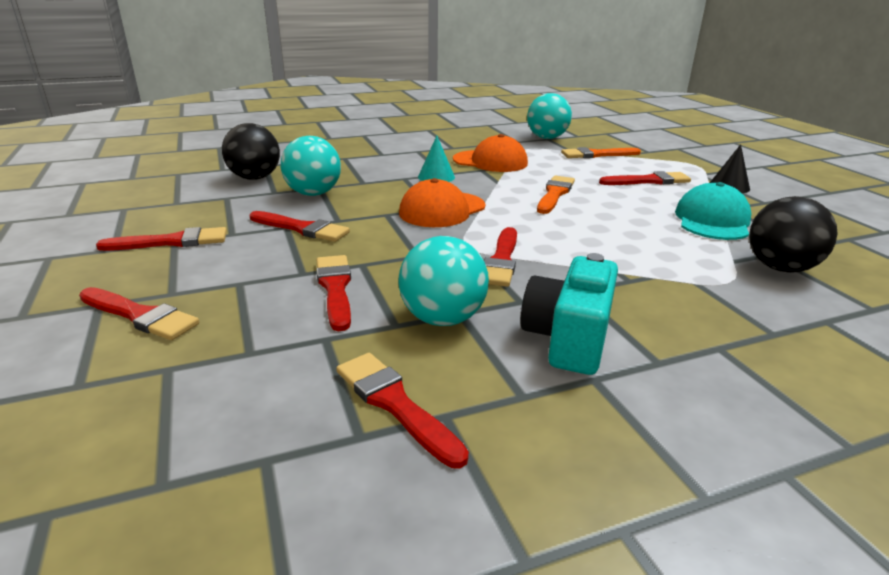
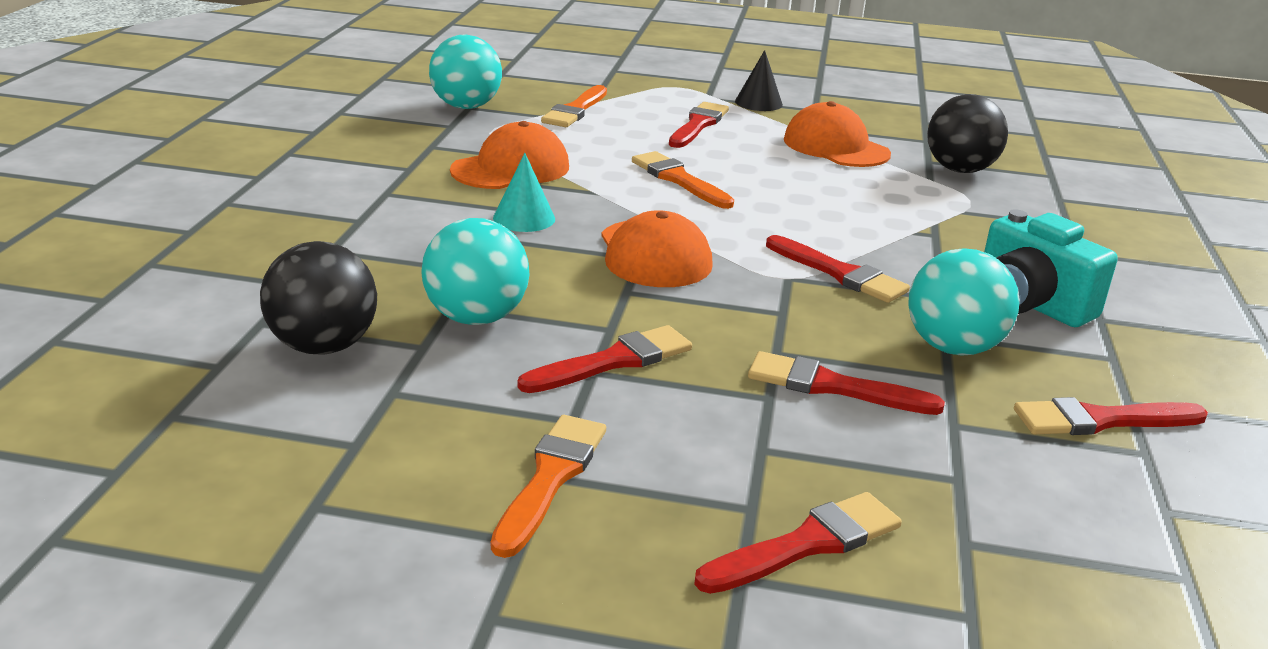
camera: 60 degrees left, 0 degrees up
(172, 242) = (550, 478): red brush -> orange brush
(712, 220) = (835, 147): turquoise cap -> orange cap

